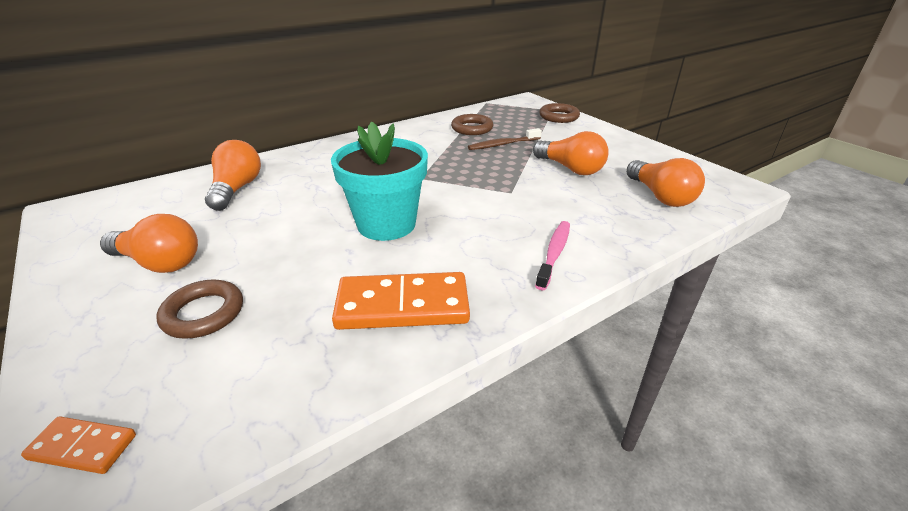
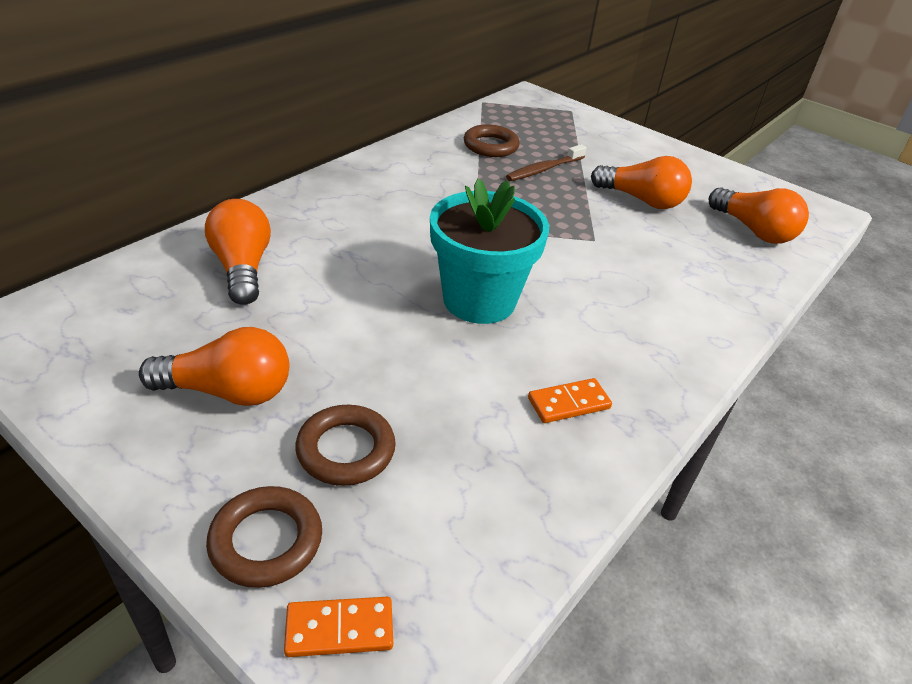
camera: 20 degrees left, 5 degrees up
(402, 306) = (569, 403): orange domino -> orange domino, size x0.51
(554, 254) = (686, 317): pink toothbrush -> none
(558, 117) = (585, 121): brown ring -> brown ring (266, 541)

